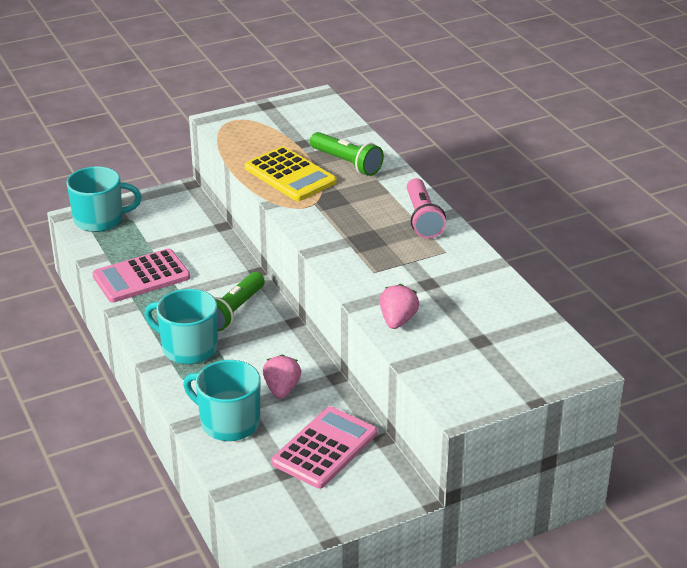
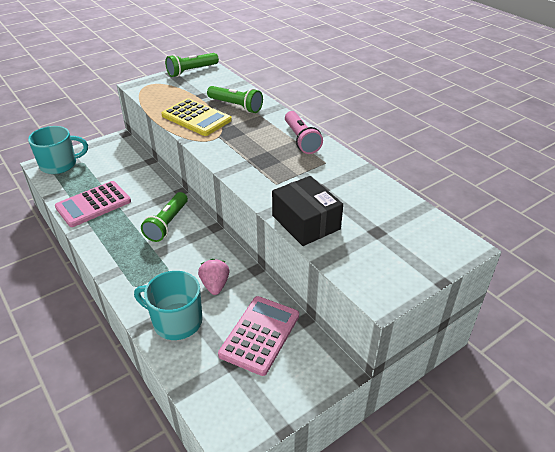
camera: 10 degrees left, 5 degrees up
(188, 348) = (135, 258): turquoise mug -> none
(296, 104) = (191, 71): none -> green flashlight
(397, 321) = (305, 222): pink strawberry -> black box

